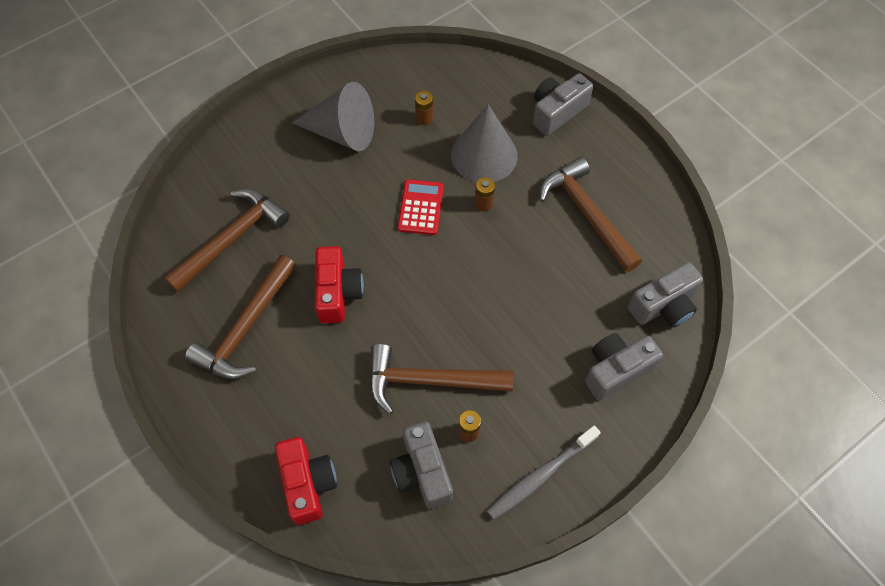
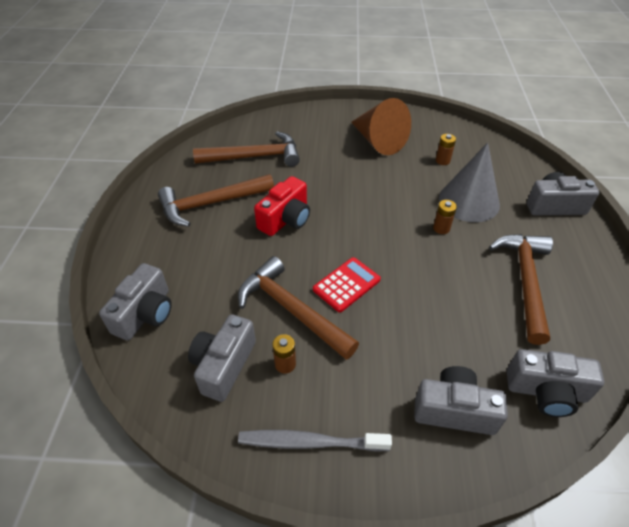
camera: 40 degrees right, 15 degrees down
(308, 483) = (145, 314): red camera -> grey camera
(342, 132) = (378, 141): grey cone -> brown cone
(420, 207) = (391, 205): red calculator -> red calculator (346, 284)

